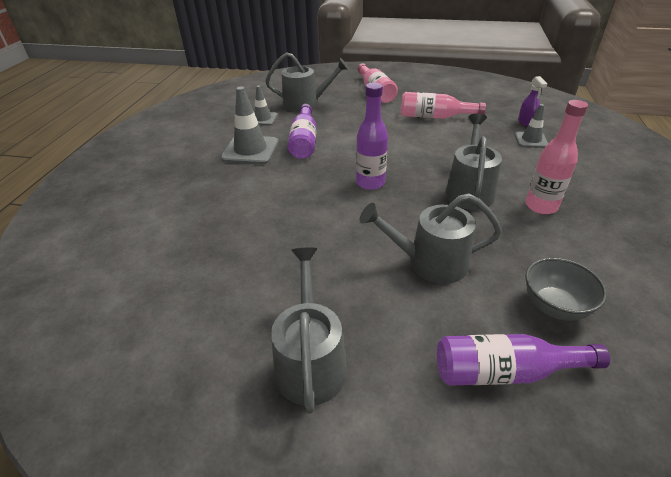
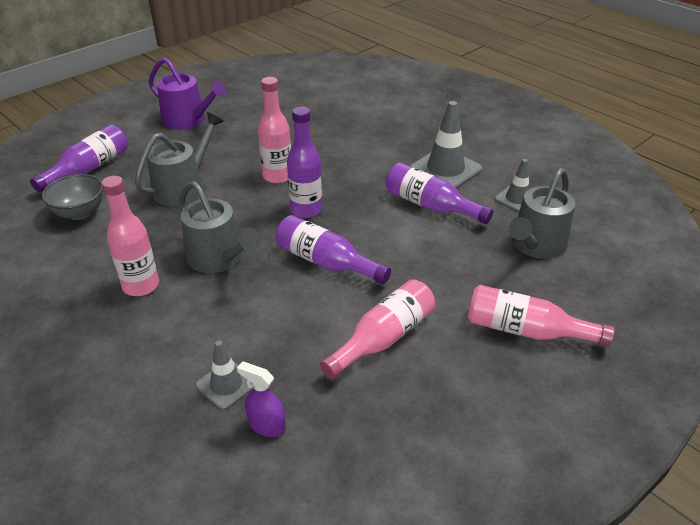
camera: 125 degrees right, 0 degrees up
(310, 361) = (188, 120): grey watering can -> purple watering can
(345, 218) = (277, 176): none -> pink bottle
(409, 152) = (326, 262): none -> purple bottle

